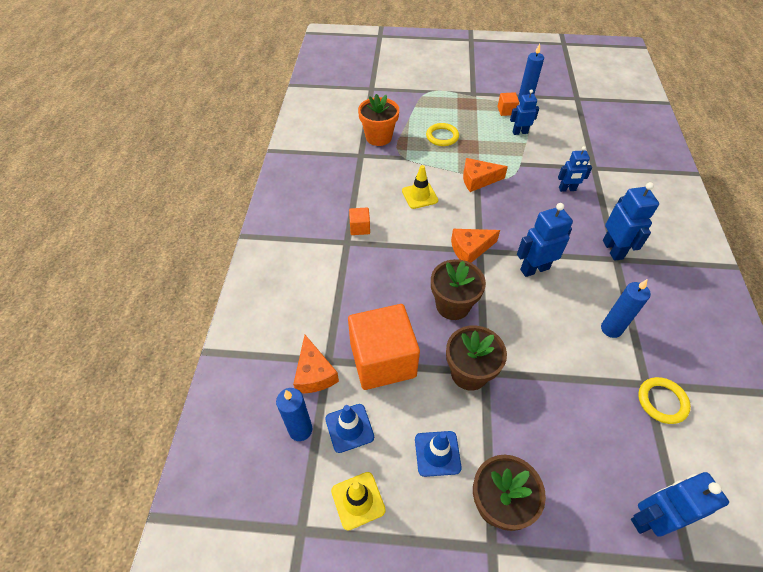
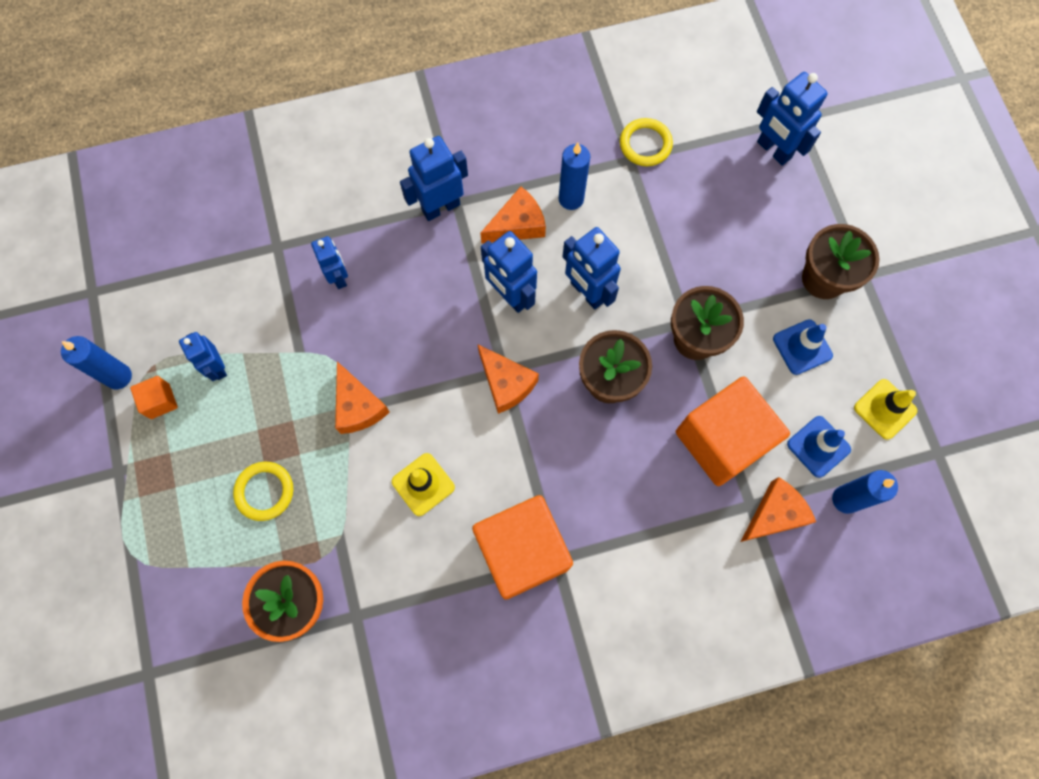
camera: 110 degrees left, 20 degrees up
(360, 228) = (522, 551): orange cube -> orange cube, size x2.37
(526, 314) = (587, 292): none -> blue robot
(592, 289) = (517, 225): none -> orange cheese

